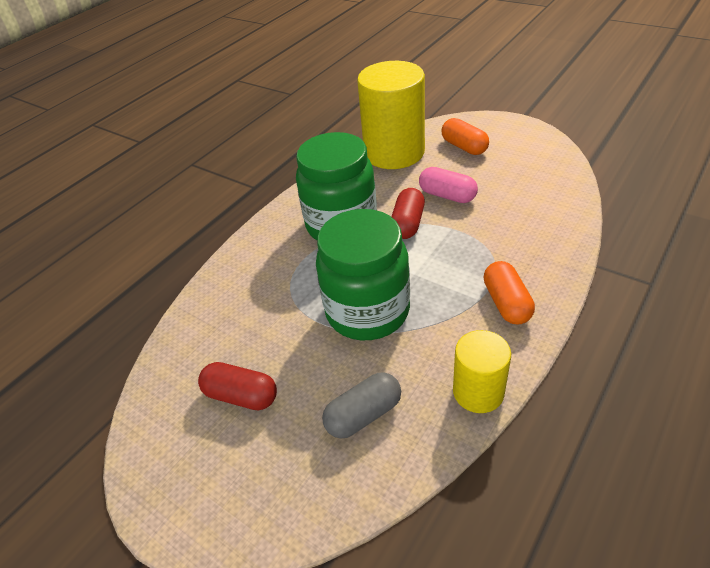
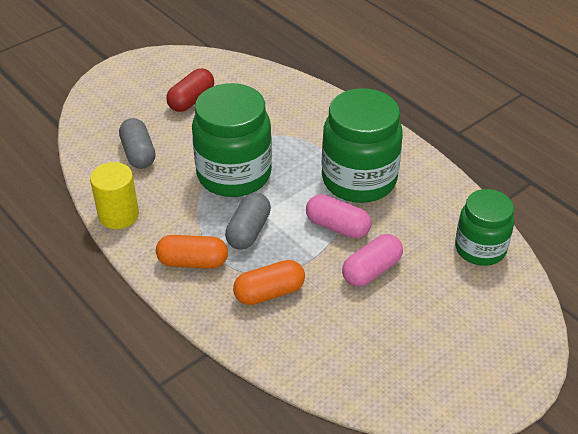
camera: 100 degrees right, 0 degrees up
(394, 152) = (480, 249): yellow cylinder -> green jar
(407, 224) = (337, 227): red capsule -> pink capsule
(443, 276) = (248, 231): none -> grey capsule
(464, 147) = (469, 317): orange capsule -> orange capsule (269, 293)

